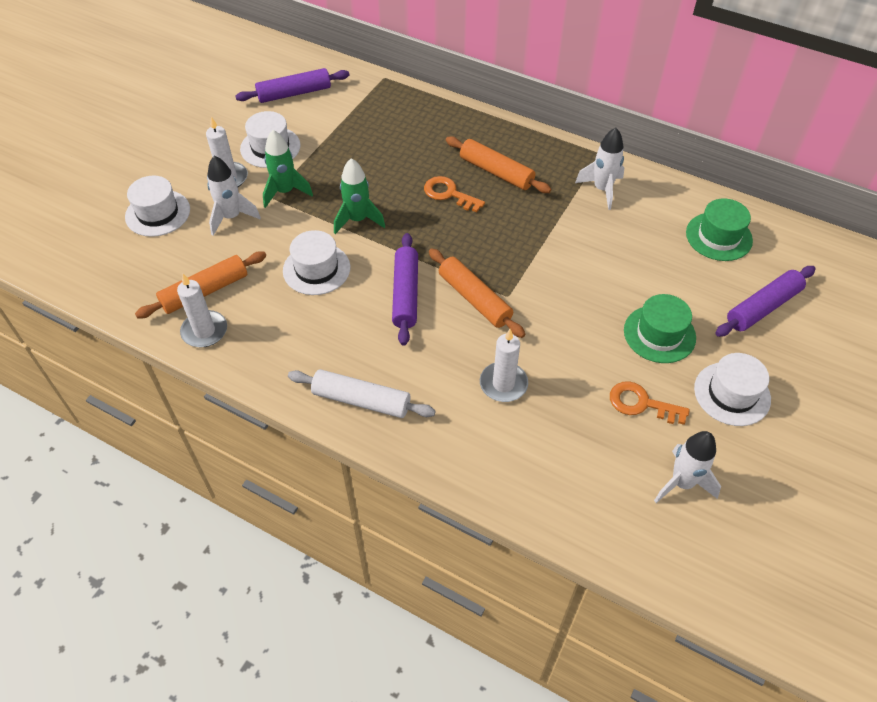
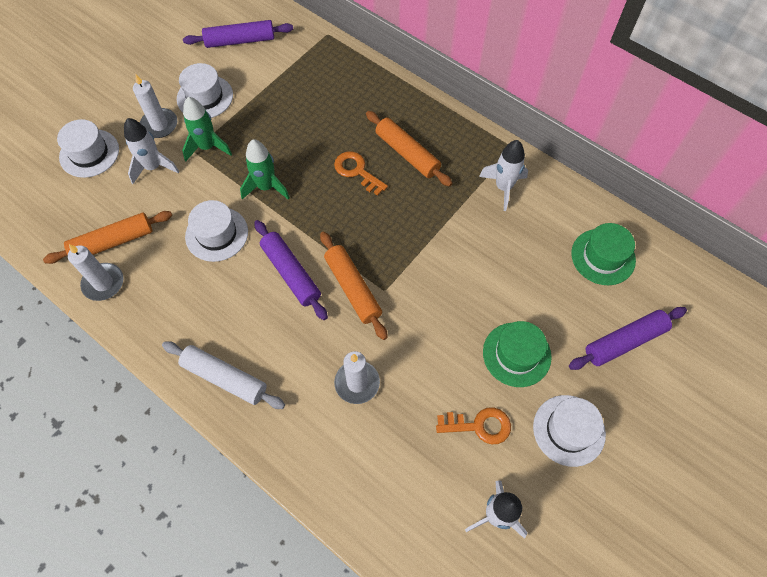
camera: 10 degrees right, 10 degrees up
(406, 294) = (291, 273): purple rolling pin -> purple rolling pin turned 45 degrees counterclockwise
(641, 403) = (479, 426): orange key -> orange key turned 150 degrees clockwise

